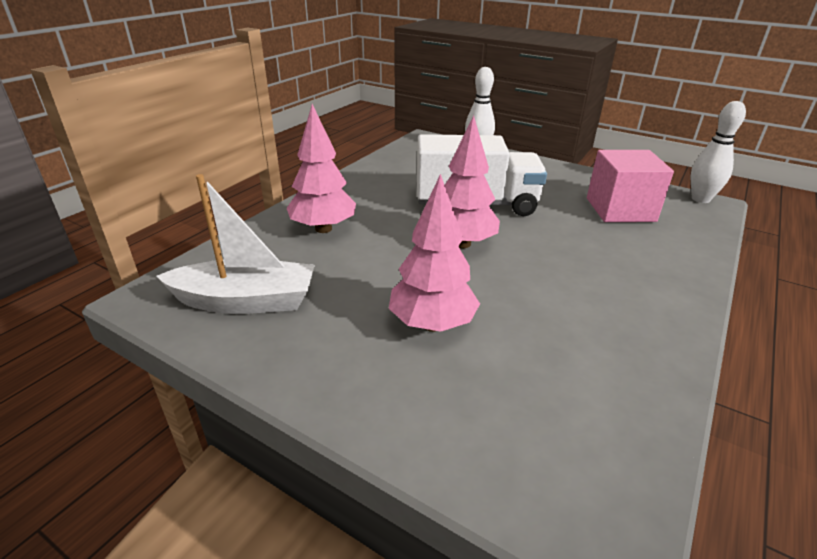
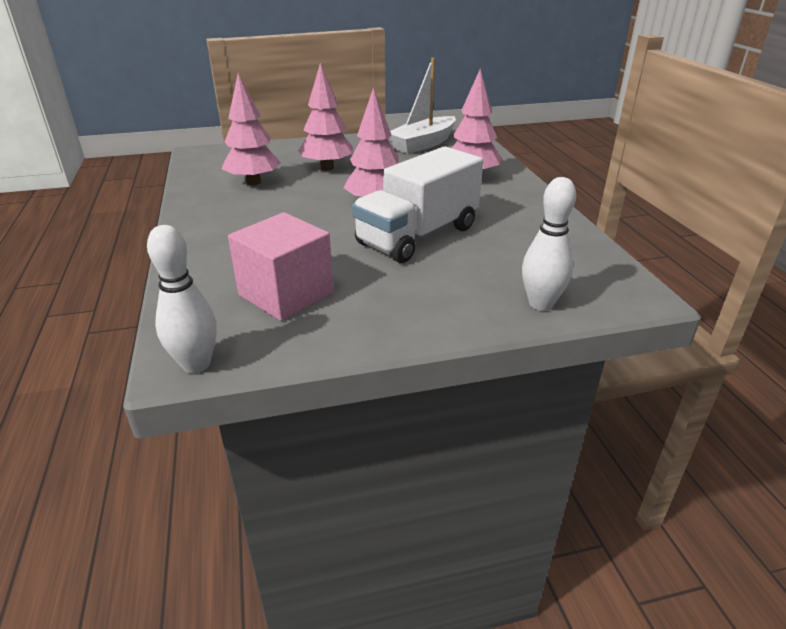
camera: 135 degrees right, 0 degrees up
(558, 349) = (254, 182): none -> pink tree

